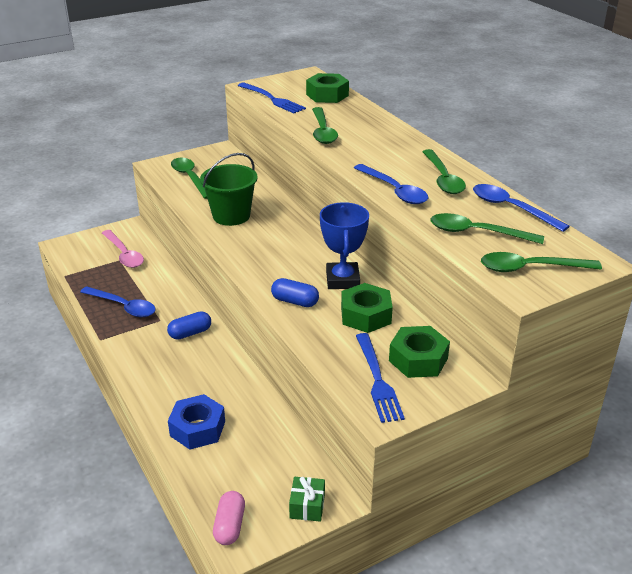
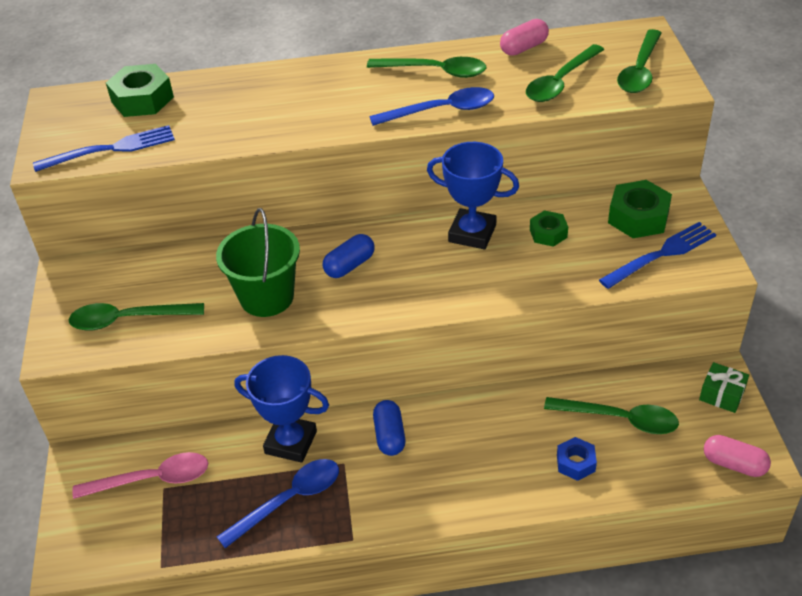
camera: 65 degrees left, 10 degrees up
(169, 295) = (291, 442): none -> blue trophy
(197, 428) = (575, 463): blue nut -> blue nut, size x0.60
(295, 301) = (496, 282): blue capsule -> blue capsule (349, 265)
(322, 131) = (250, 128): green spoon -> green spoon (619, 419)
(366, 315) = (548, 233): green nut -> green nut, size x0.60
(378, 380) = (661, 254): blue fork -> blue fork turned 45 degrees counterclockwise
(511, 208) = (524, 48): blue spoon -> pink capsule

